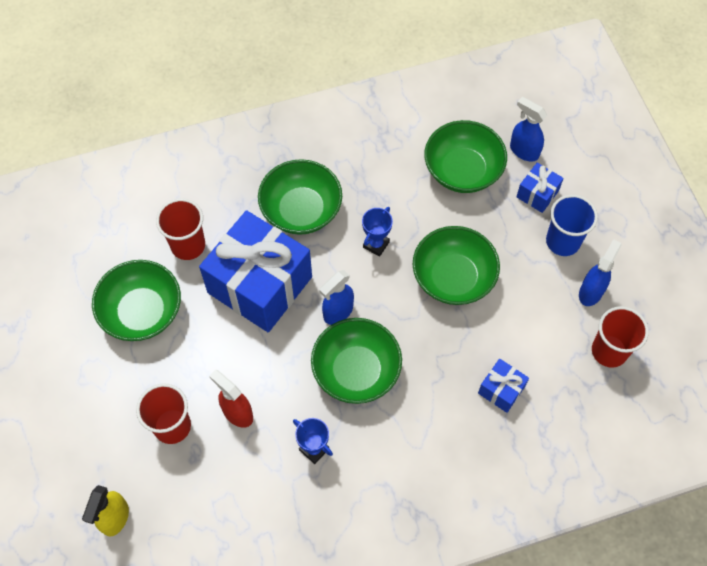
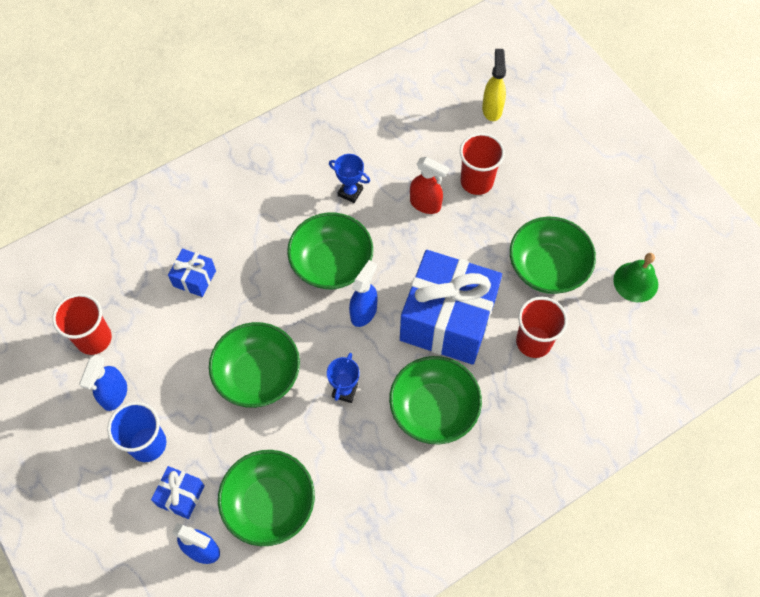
camera: 165 degrees right, 0 degrees up
(65, 277) = (635, 282): none -> green bell

